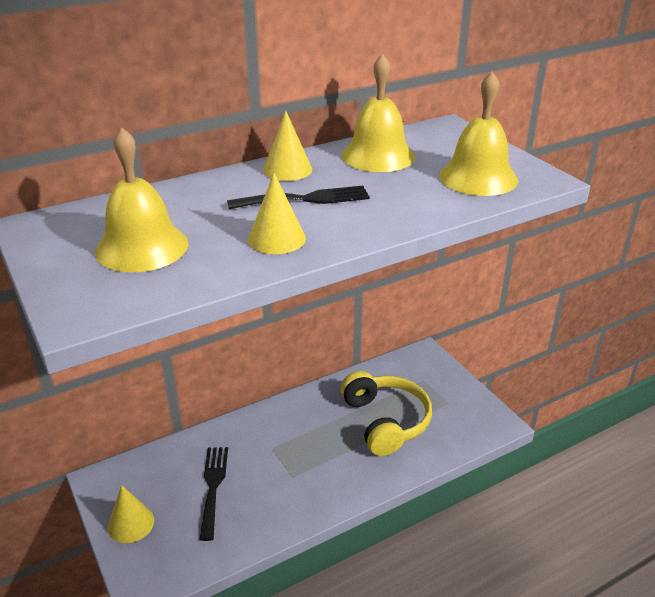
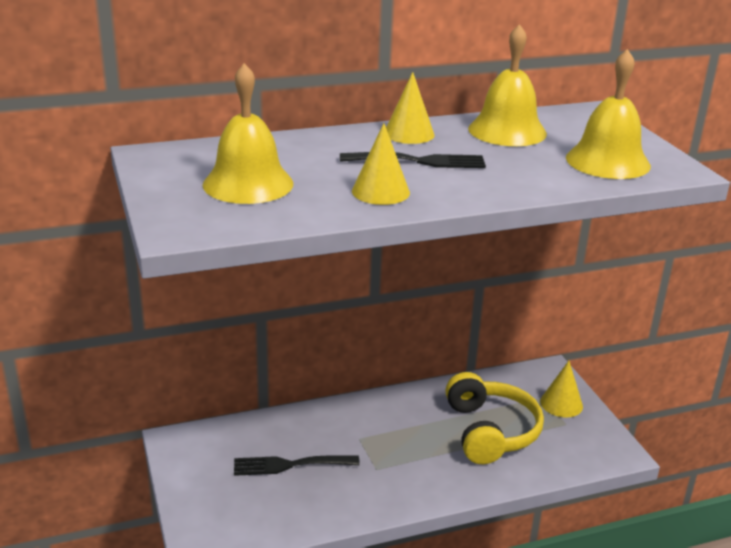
camera: 10 degrees right, 5 degrees down
(131, 523) = (199, 485): yellow cone -> yellow cone (561, 404)
(213, 487) = (290, 465): black fork -> black fork turned 105 degrees counterclockwise

